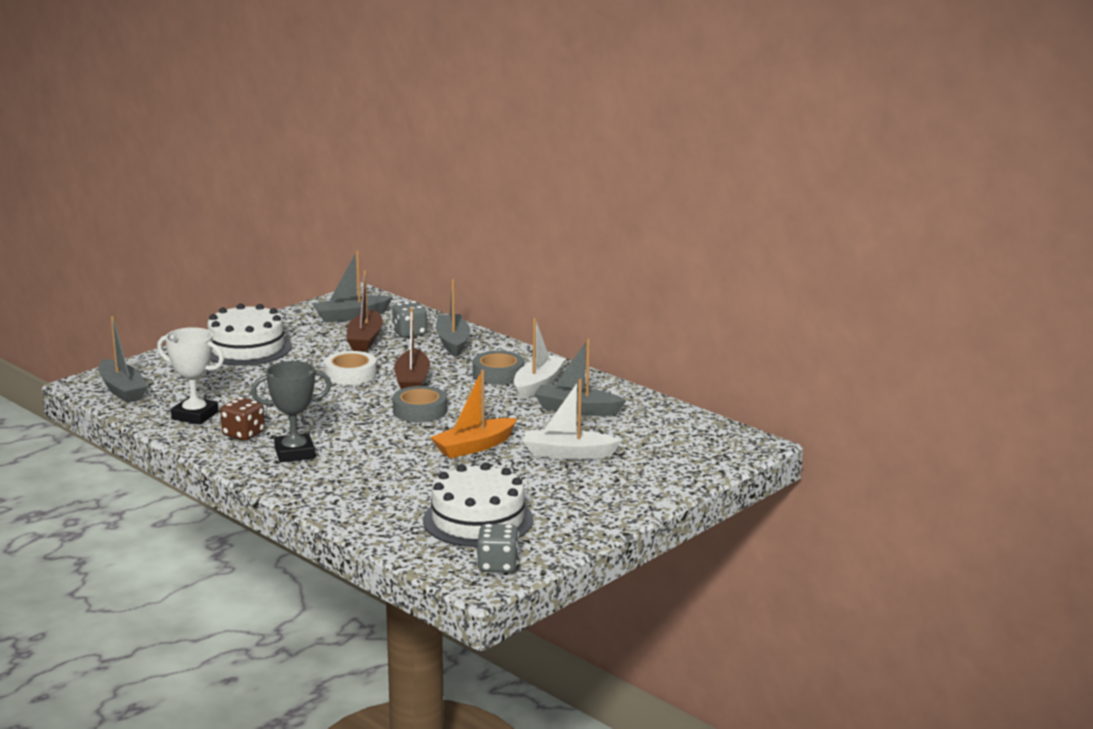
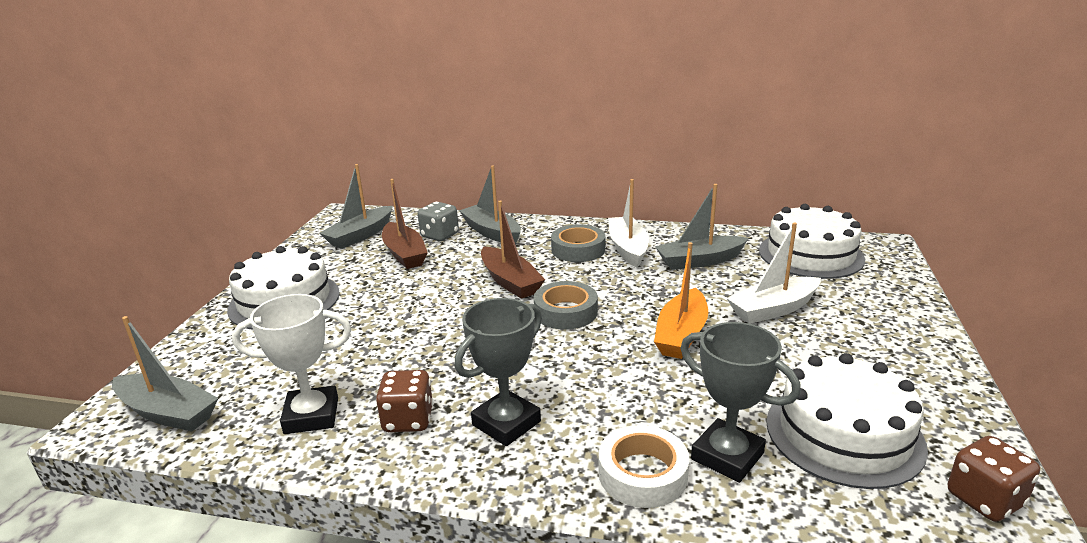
camera: 30 degrees left, 5 degrees up
(350, 374) = (438, 295): white tape -> white tape (642, 474)
(392, 505) = (727, 456): none -> grey trophy
(497, 566) = (984, 499): grey dice -> brown dice
(676, 432) = (810, 254): none -> white cake

